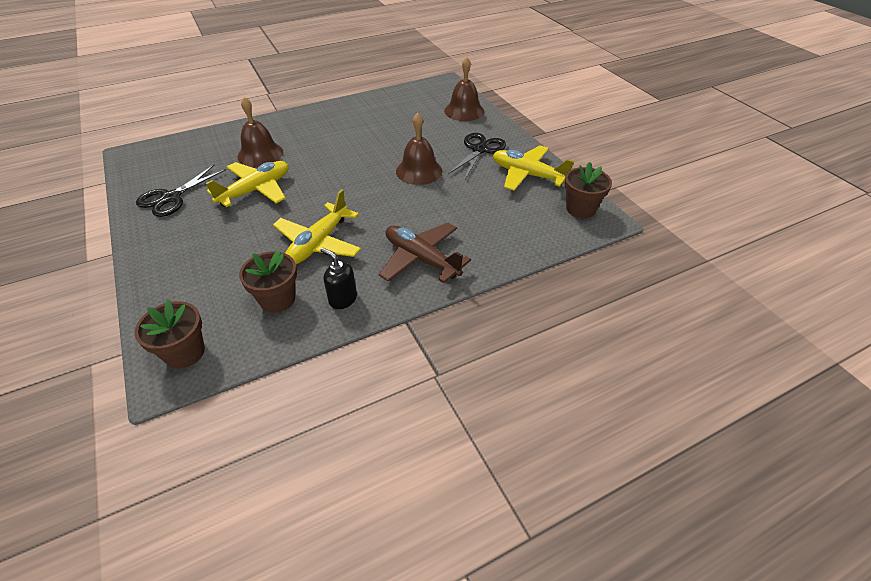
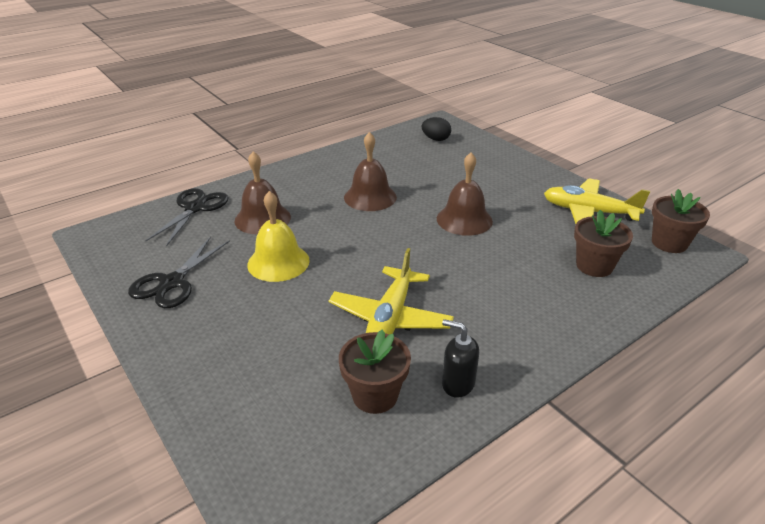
camera: 10 degrees left, 10 degrees down
(184, 352) = (285, 486): brown flower pot -> brown flower pot (594, 266)
(255, 190) = (278, 262): yellow plane -> yellow bell
(421, 259) = (525, 321): brown plane -> none
(433, 98) = (436, 139): none -> black egg
(464, 111) = (477, 149): brown bell -> brown bell (370, 197)
(479, 150) = (519, 190): black scissors -> black scissors (195, 208)

